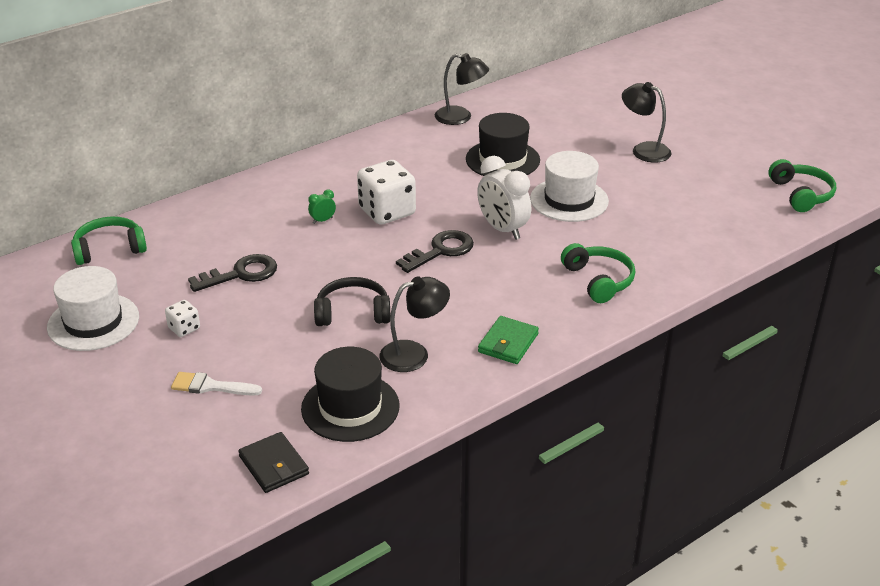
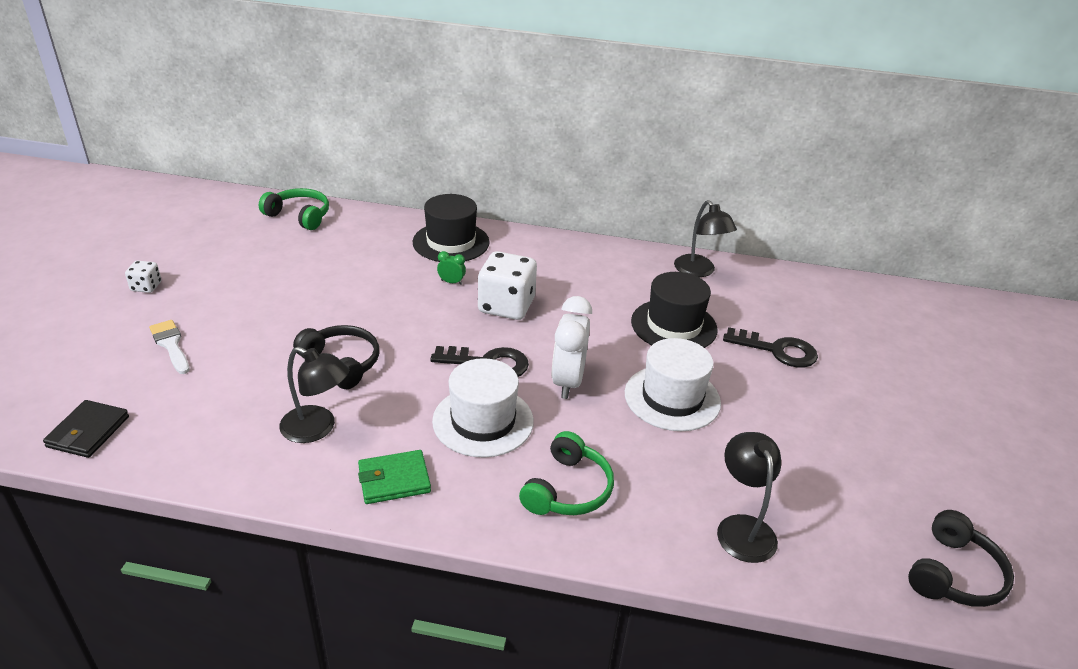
camera: 45 degrees right, 0 degrees up
(93, 322) = (204, 254): white hat -> white hat (483, 421)
(184, 328) = (234, 295): white dice -> white dice (146, 287)
(241, 274) = (332, 283): black key -> black key (777, 350)
(350, 407) = (204, 432): black hat -> black hat (451, 242)
(644, 150) = (831, 402): black lamp -> black lamp (742, 527)
(801, 194) = (953, 574): green headphones -> black headphones

